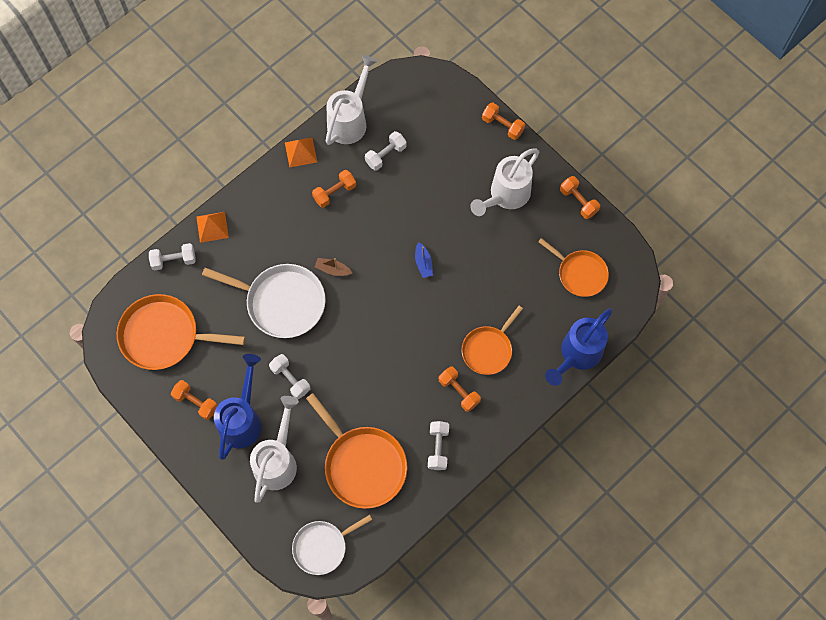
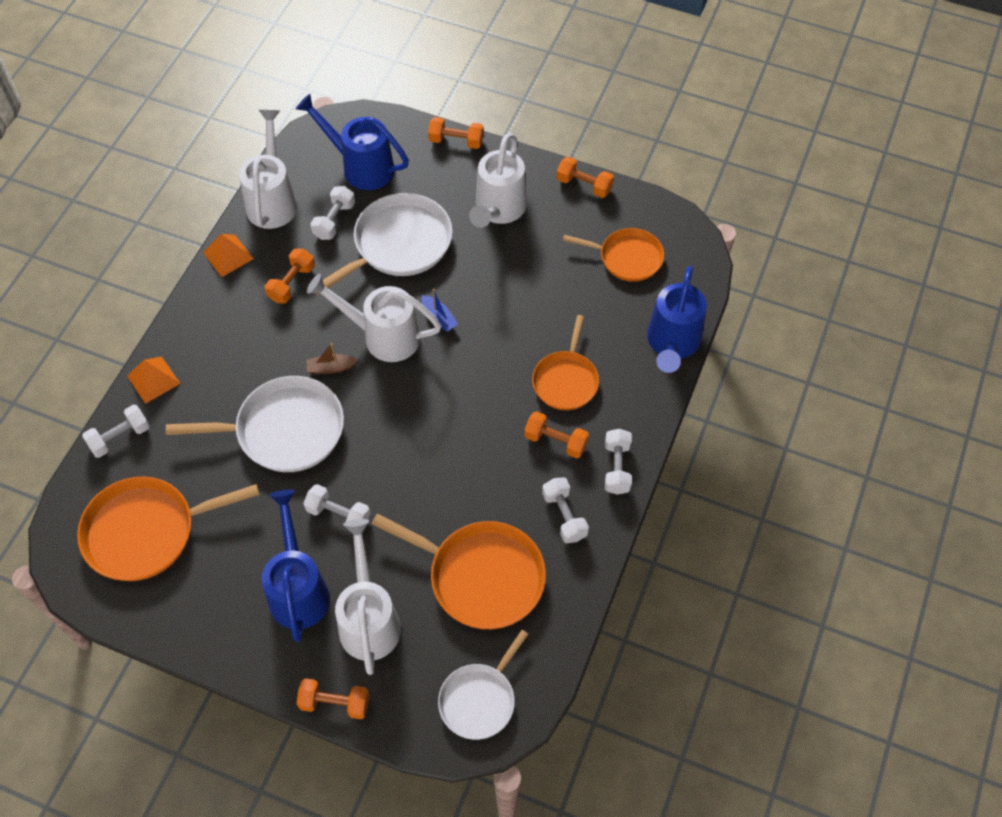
camera: 25 degrees left, 10 degrees down
(196, 402) = (226, 595): orange dumbbell -> orange dumbbell (335, 703)
(378, 261) = (383, 336): none -> white watering can
(422, 193) = (398, 244): none -> white pan
(424, 118) = (361, 166): none -> blue watering can
(491, 429) = (617, 468): none -> white dumbbell

